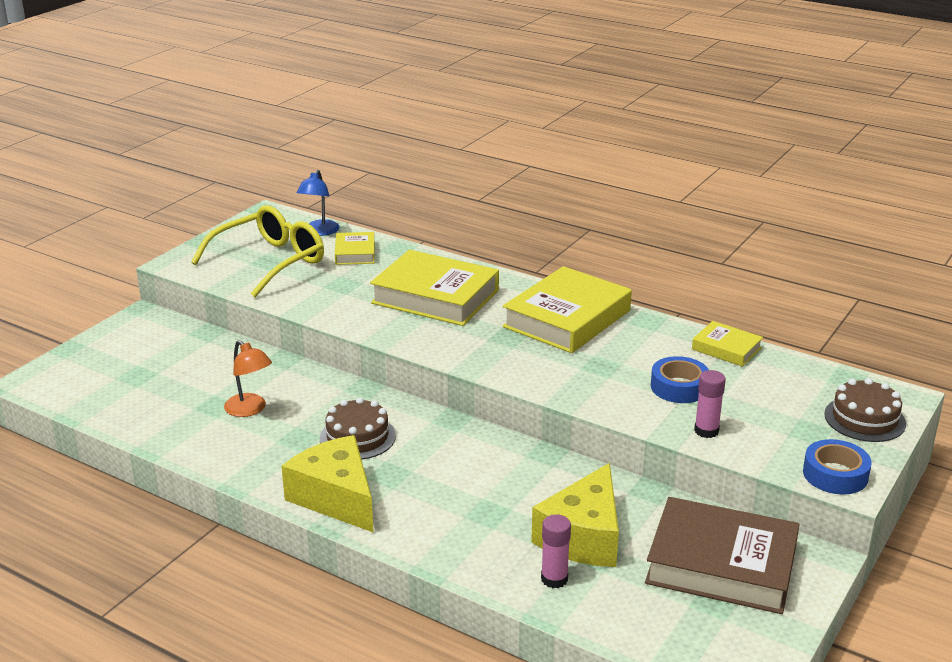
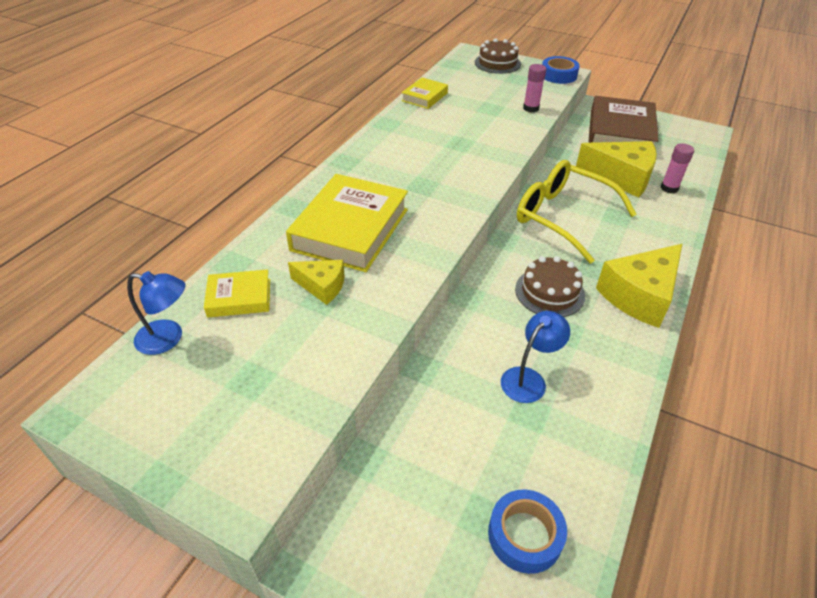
camera: 95 degrees left, 15 degrees up
(250, 410) = (529, 379): orange lamp -> blue lamp
(270, 262) = (252, 377): yellow glasses -> yellow glasses (562, 217)
(358, 284) = (322, 286): none -> yellow cheese
(567, 319) = (388, 157): yellow book -> none
(679, 387) = (480, 115): blue tape -> blue tape (525, 535)

